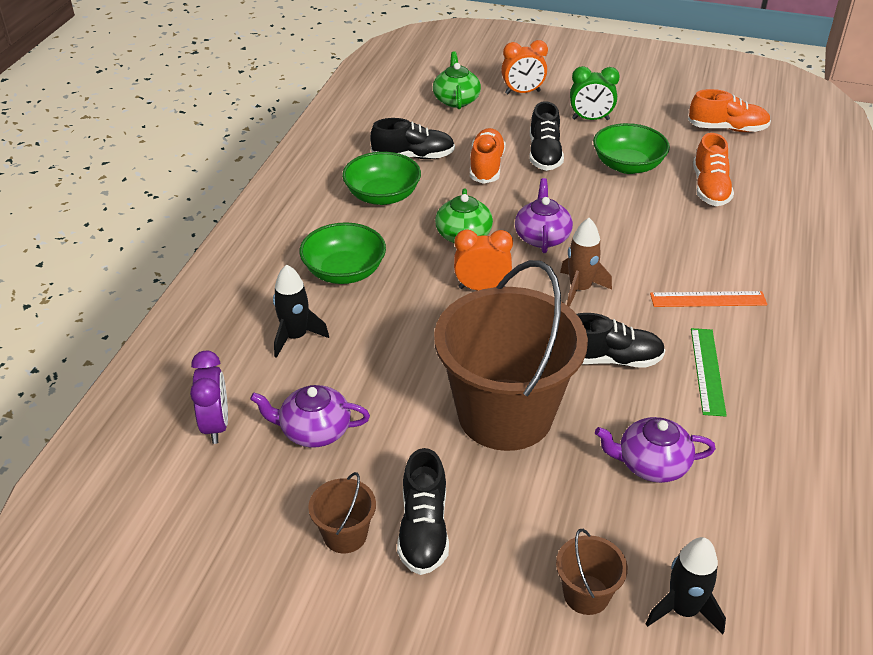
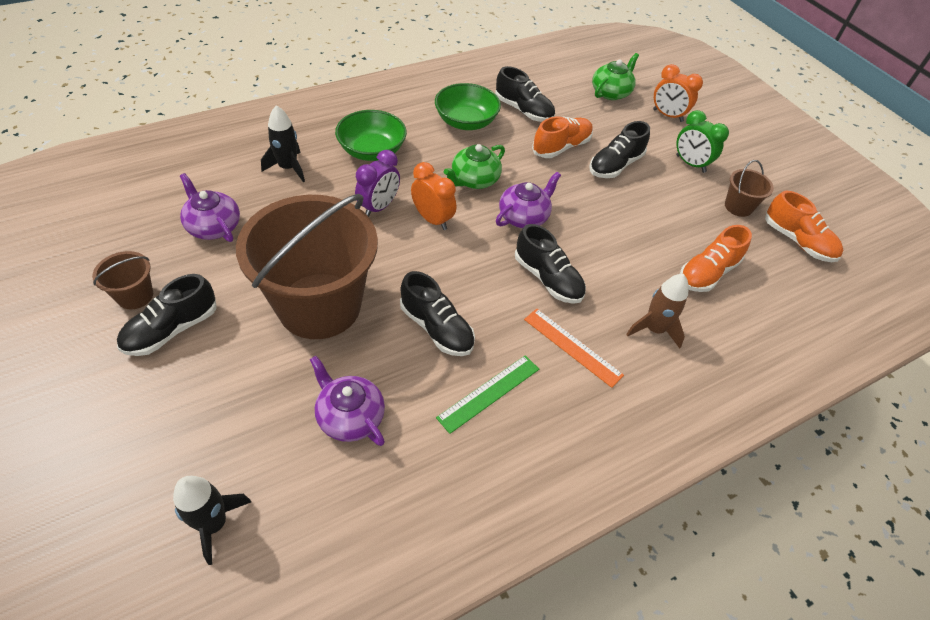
camera: 40 degrees right, 10 degrees up
(216, 425) = (178, 184): purple clock -> purple clock (379, 207)
(580, 289) = (493, 268): brown rocket -> brown rocket (654, 329)
(586, 594) = (182, 454): brown bucket -> brown bucket (738, 207)
(625, 268) = (548, 279): none -> black shoe
(628, 165) = (666, 213): green bowl -> none

